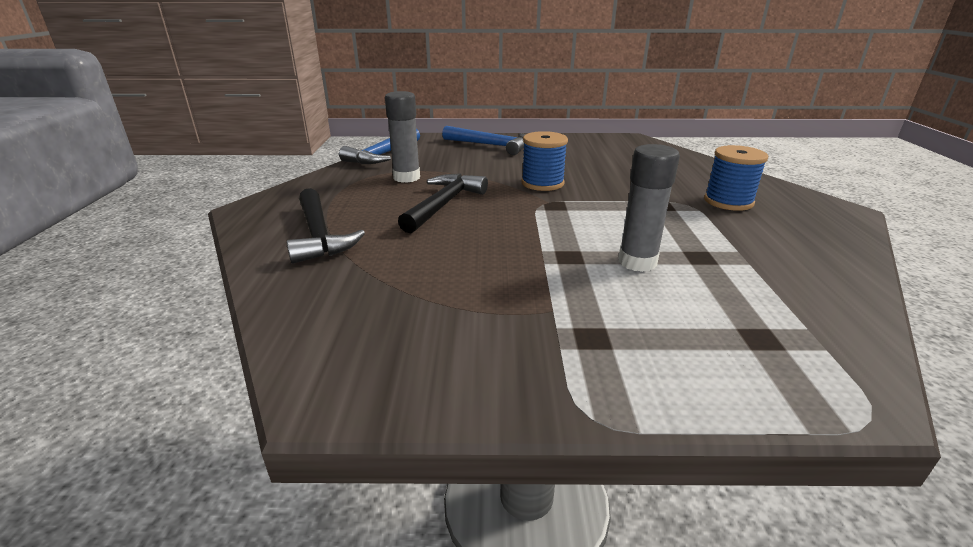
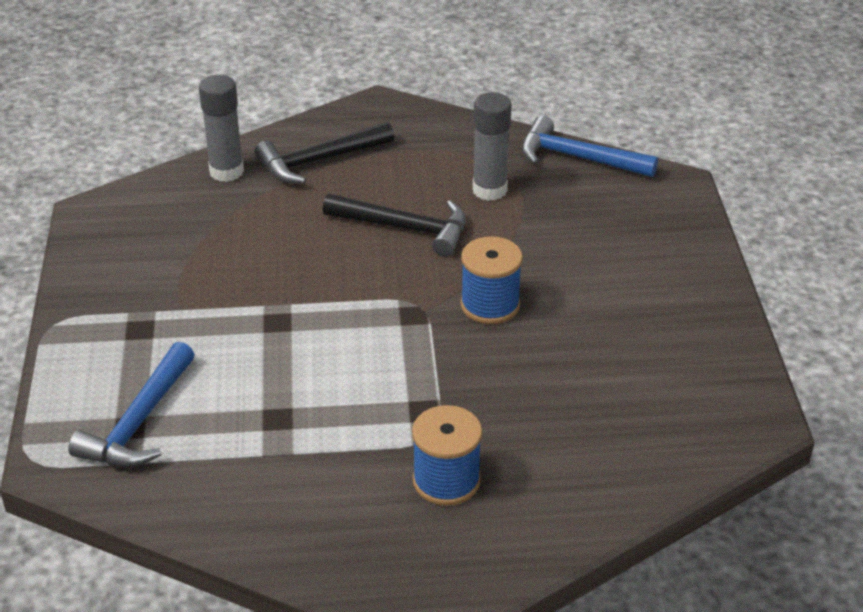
camera: 85 degrees right, 10 degrees up
(491, 145) = (653, 251): blue hammer -> blue hammer (139, 422)
(637, 262) = (265, 369): grey glue stick -> grey glue stick (226, 171)

